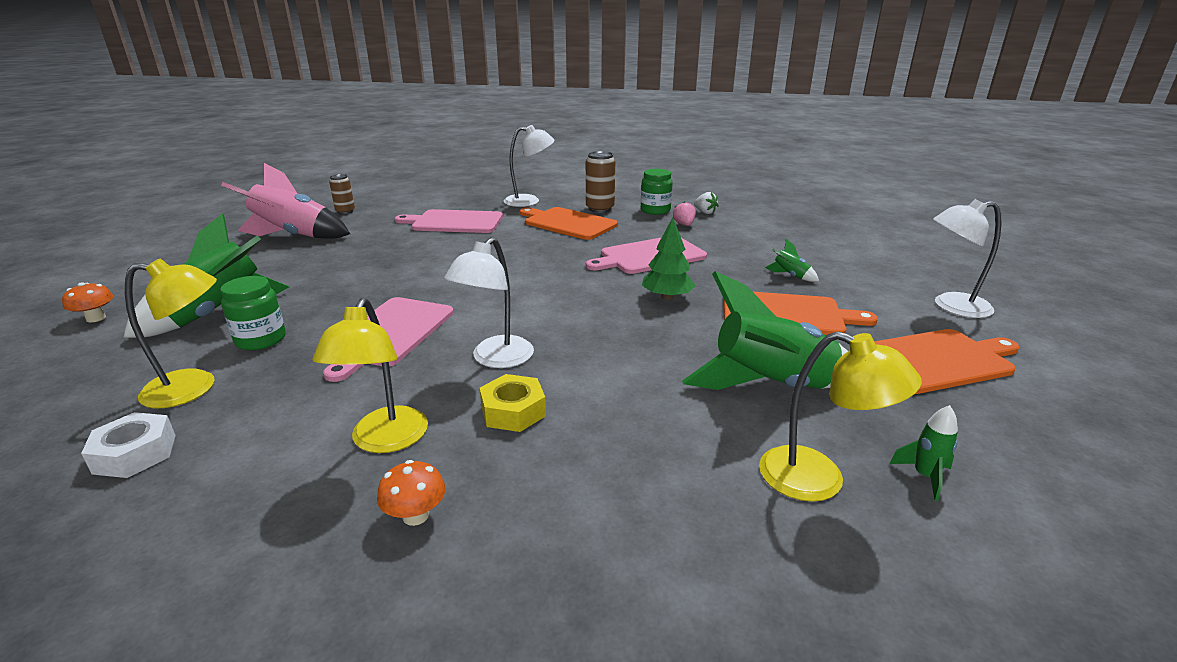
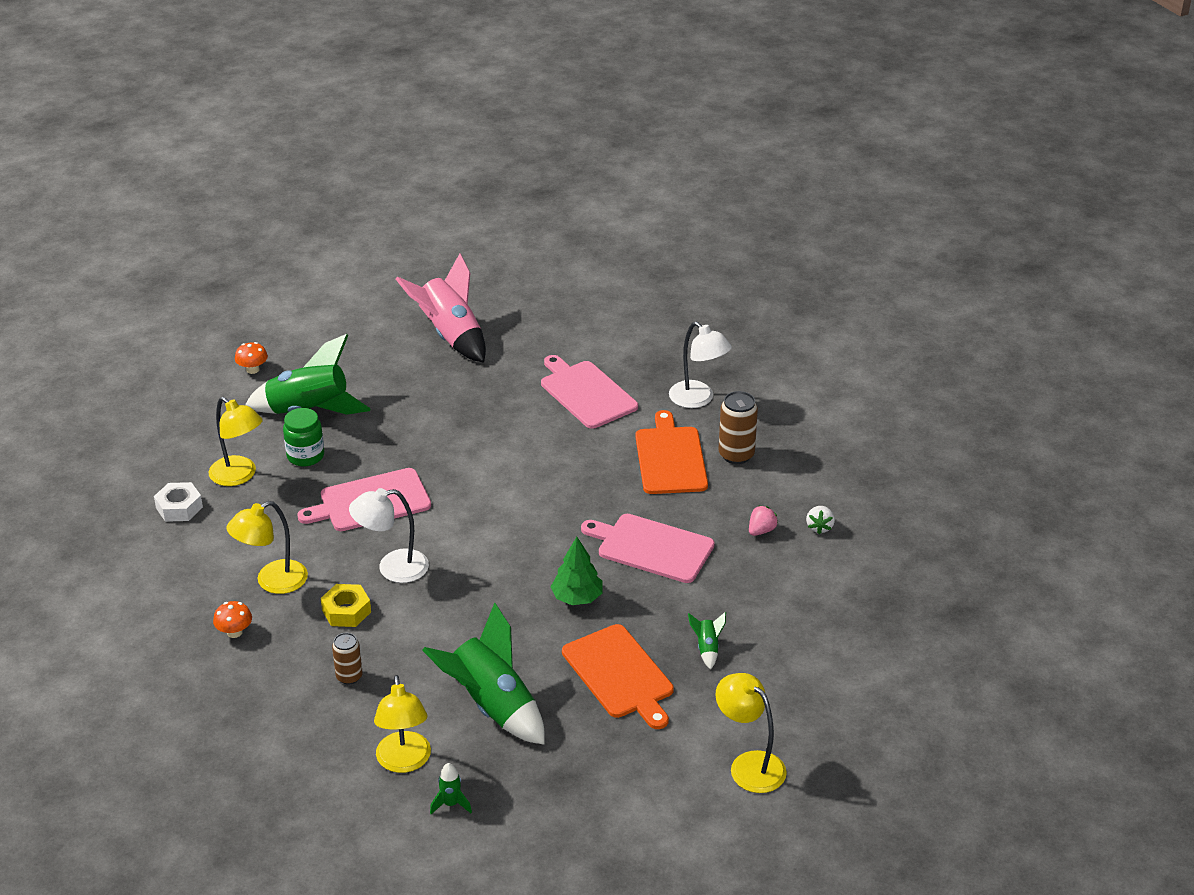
camera: 50 degrees right, 10 degrees up
(345, 211) = (530, 317): brown can -> brown can (349, 676)
(655, 210) = (780, 492): green jar -> none
(937, 360) = (623, 778): orange cutting board -> none
(951, 306) = (749, 765): white lamp -> yellow lamp

